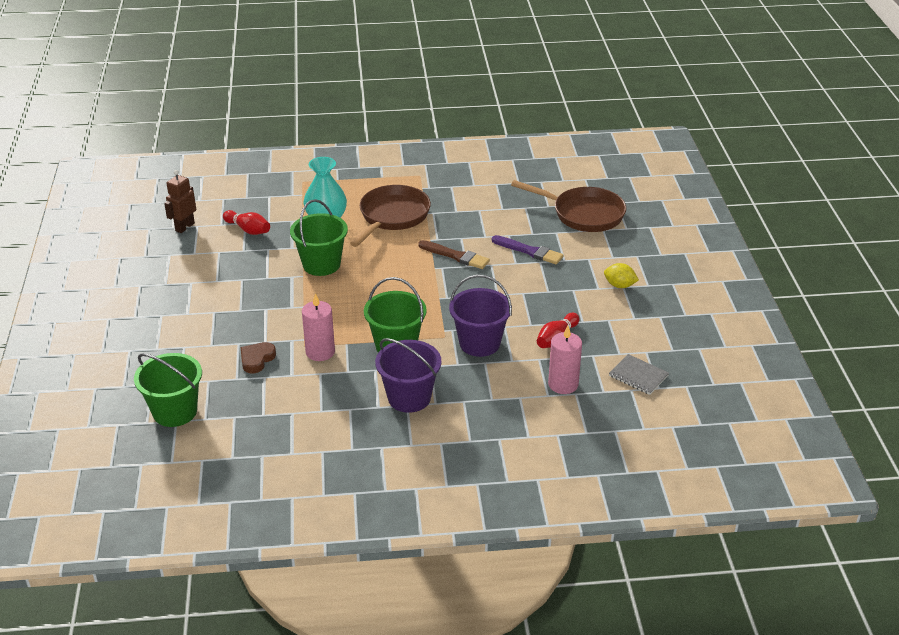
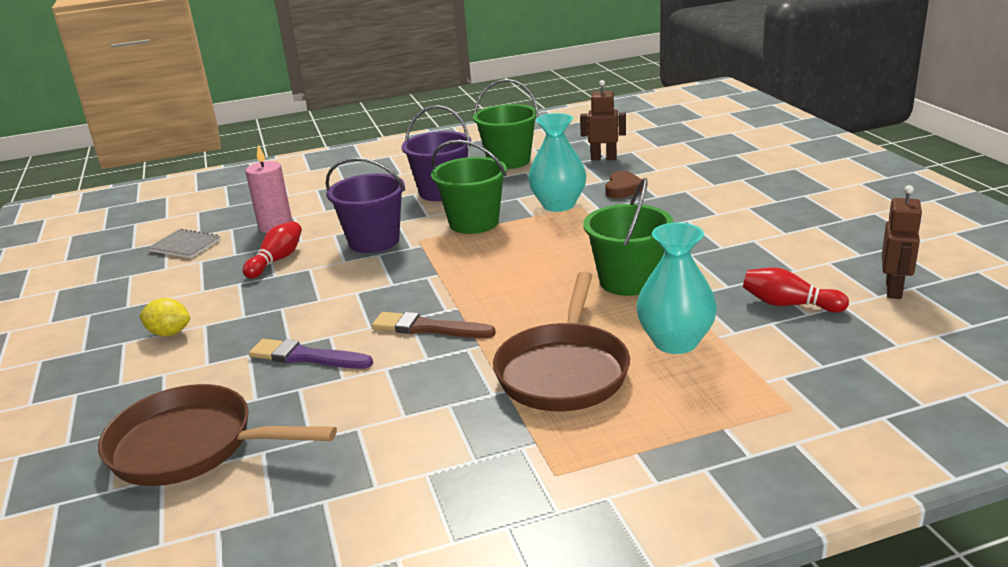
camera: 170 degrees right, 10 degrees down
(175, 411) = (665, 150): green bucket -> green bucket (509, 161)
(239, 413) = (603, 158): none -> brown robot
(320, 352) = (558, 205): pink candle -> turquoise vase

